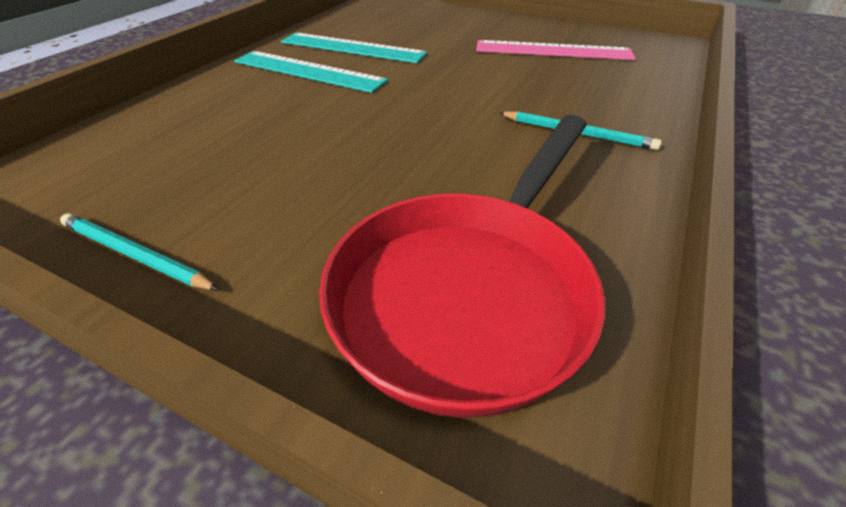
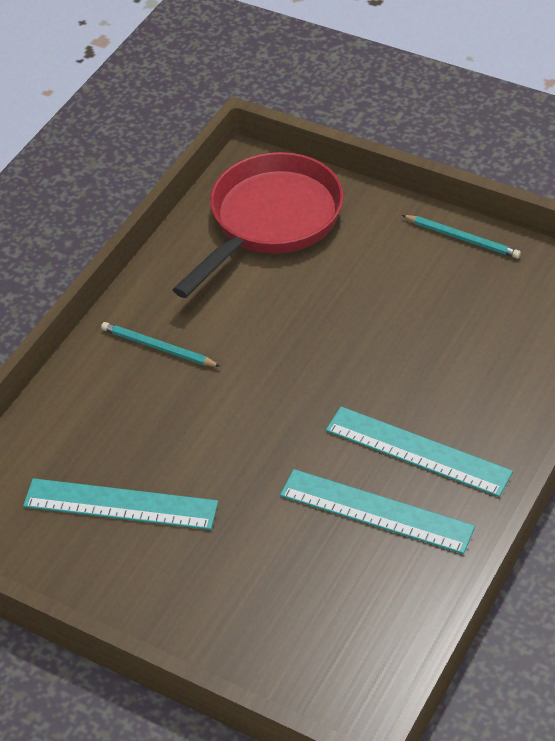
camera: 175 degrees left, 5 degrees up
(553, 51) = (120, 504): pink ruler -> turquoise ruler

